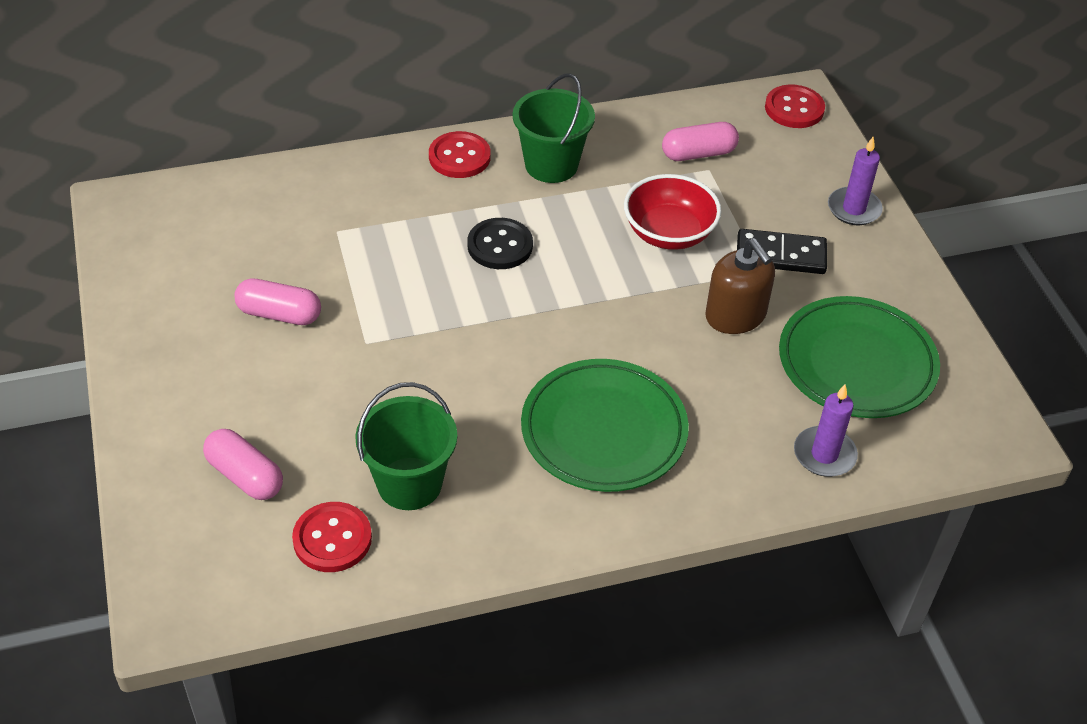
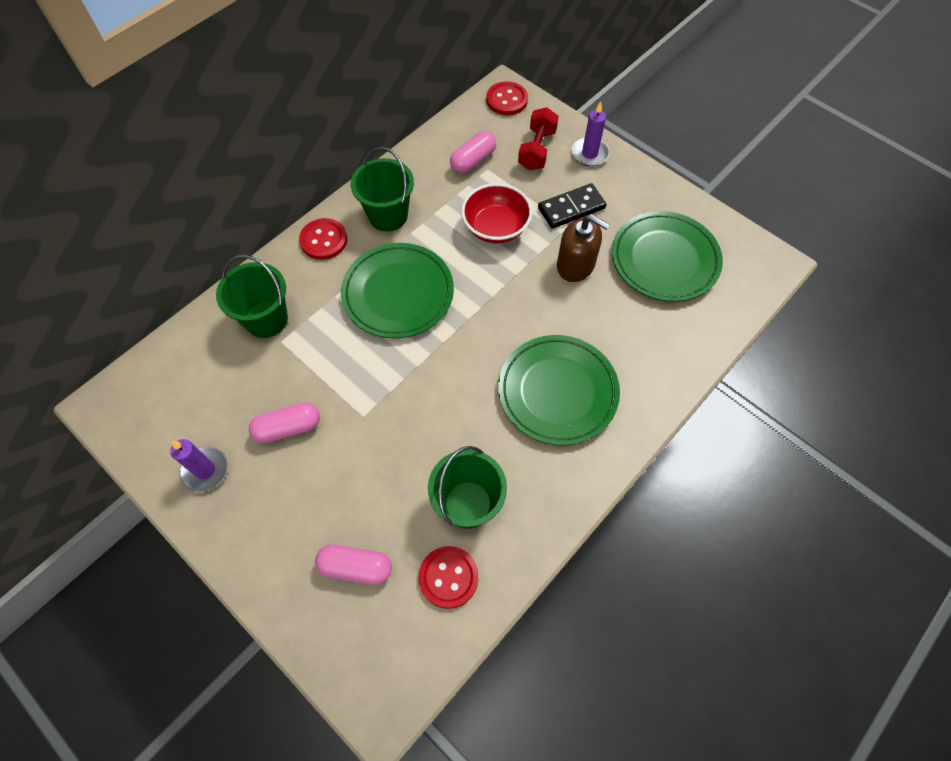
camera: 30 degrees left, 15 degrees up
(338, 203) = (266, 319): none -> green bucket
(500, 246) = (398, 293): black button -> green plate
(788, 176) = (537, 150): none -> red dumbbell
(824, 454) = (691, 333): purple candle -> purple candle (205, 470)

